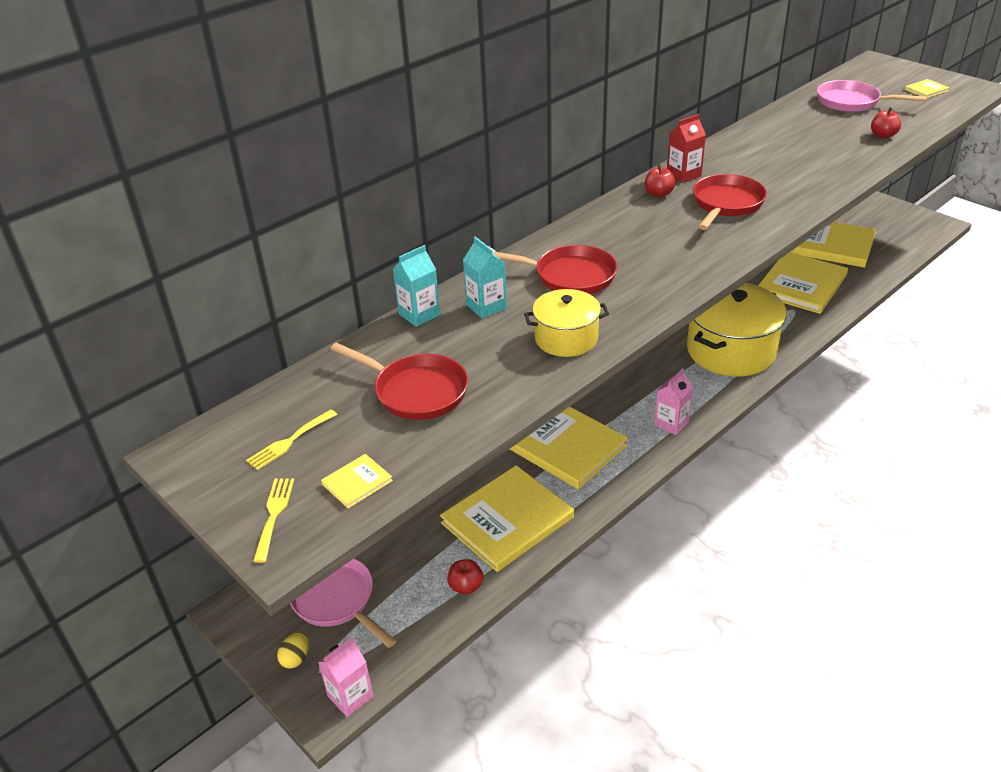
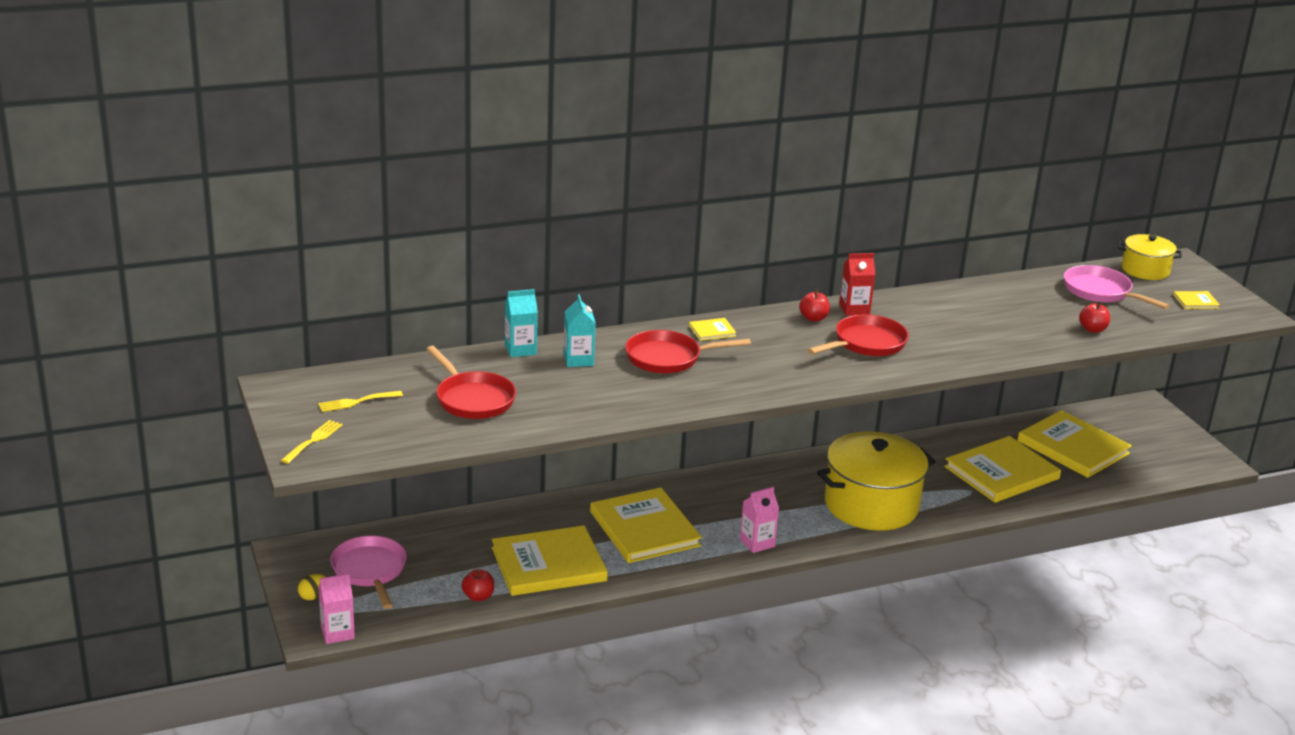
camera: 20 degrees right, 10 degrees down
(357, 482) = (383, 440): yellow book -> yellow book (712, 331)
(566, 338) = (620, 400): yellow pot -> yellow pot (1145, 270)
(569, 276) = (668, 358): red pan -> red pan turned 135 degrees clockwise

